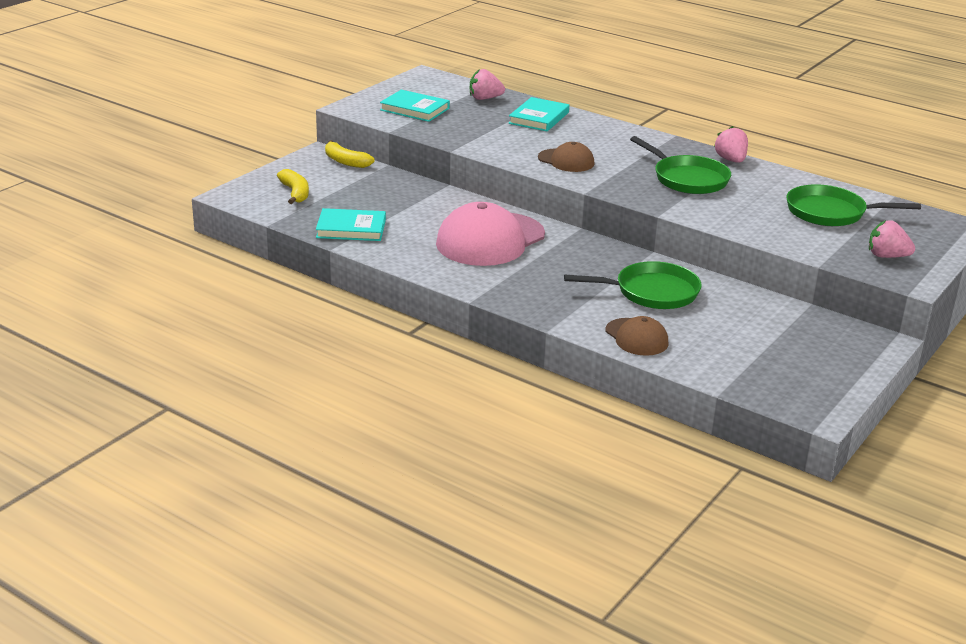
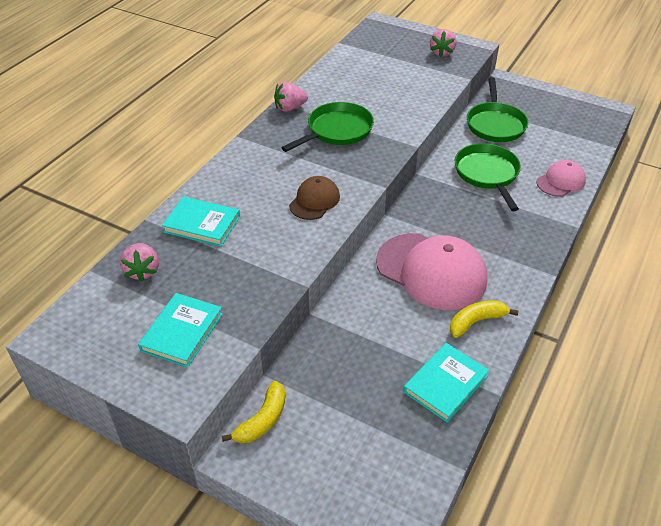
camera: 95 degrees left, 15 degrees up
(295, 193) = (367, 458): yellow banana -> yellow banana (476, 321)
(351, 228) = (445, 384): turquoise book -> turquoise book turned 45 degrees clockwise
(636, 337) = (561, 181): brown cap -> pink cap
(830, 213) = (379, 69): green pan -> green pan (495, 124)

